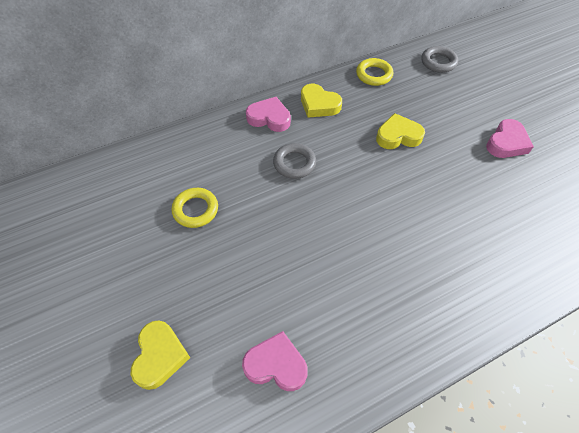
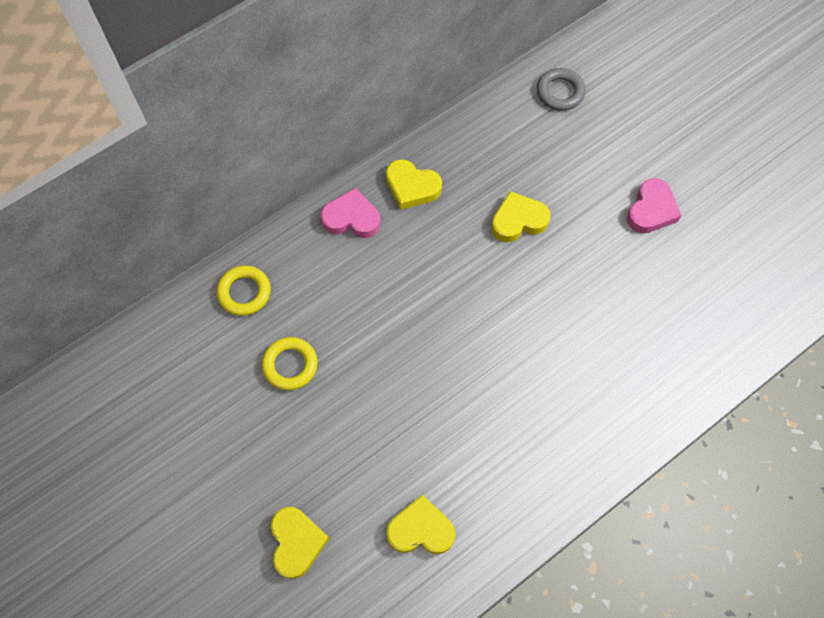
camera: 10 degrees left, 10 degrees up
(276, 365) = (421, 530): pink heart -> yellow heart
(294, 163) = (396, 281): grey ring -> none
(374, 75) = (477, 126): yellow ring -> yellow ring (244, 292)

